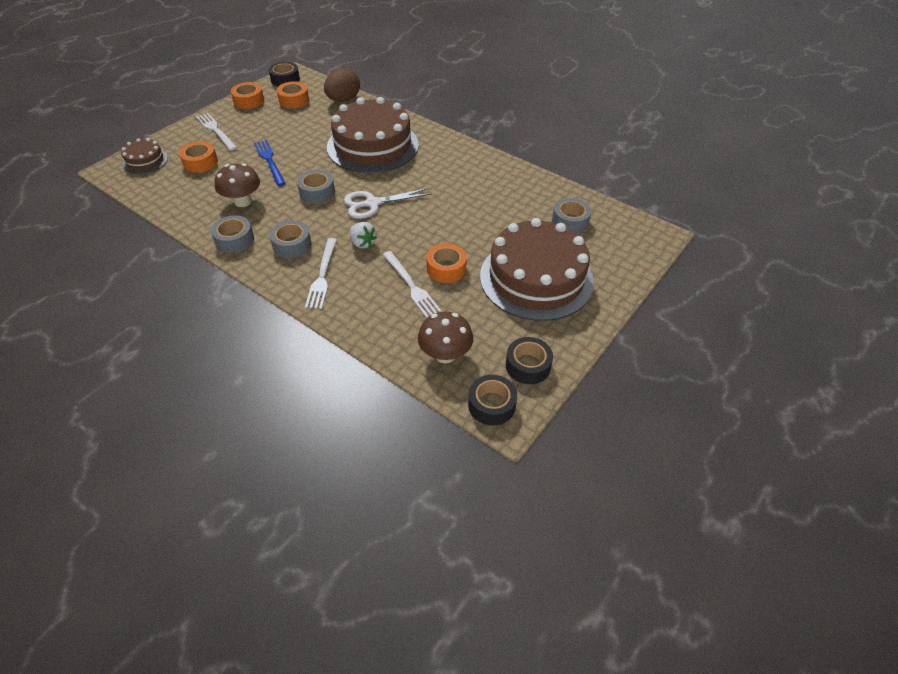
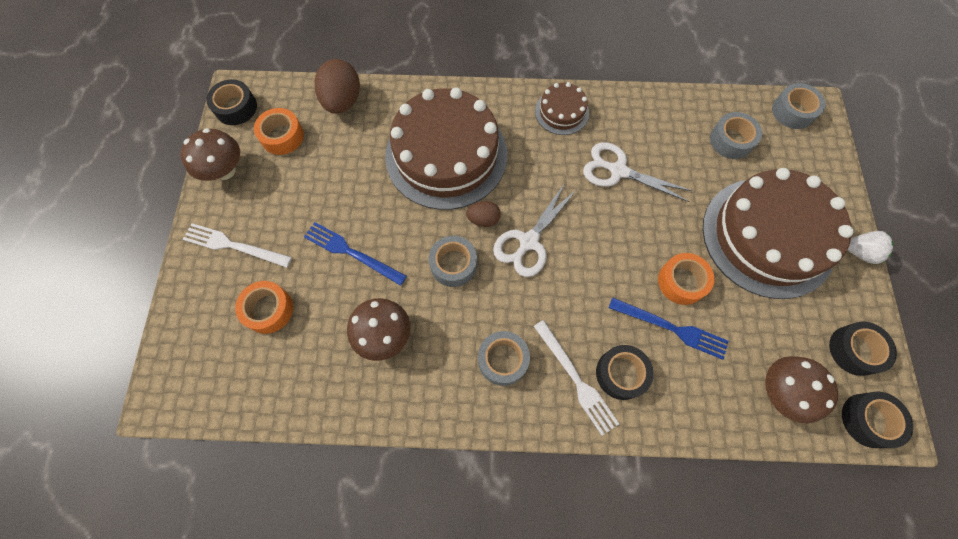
camera: 35 degrees left, 20 degrees up
(145, 161) = (192, 354): brown cake -> brown cake (561, 112)
(234, 239) = (433, 398): grey tape -> grey tape (793, 111)
(249, 101) = (225, 170): orange tape -> brown mushroom
(352, 288) = (621, 374): none -> black tape
(358, 182) = (483, 219): none -> brown egg
(363, 243) = (572, 305): white strawberry -> white strawberry (859, 252)
(411, 286) = (671, 328): white fork -> blue fork
(470, 199) = (618, 171): none -> white scissors

